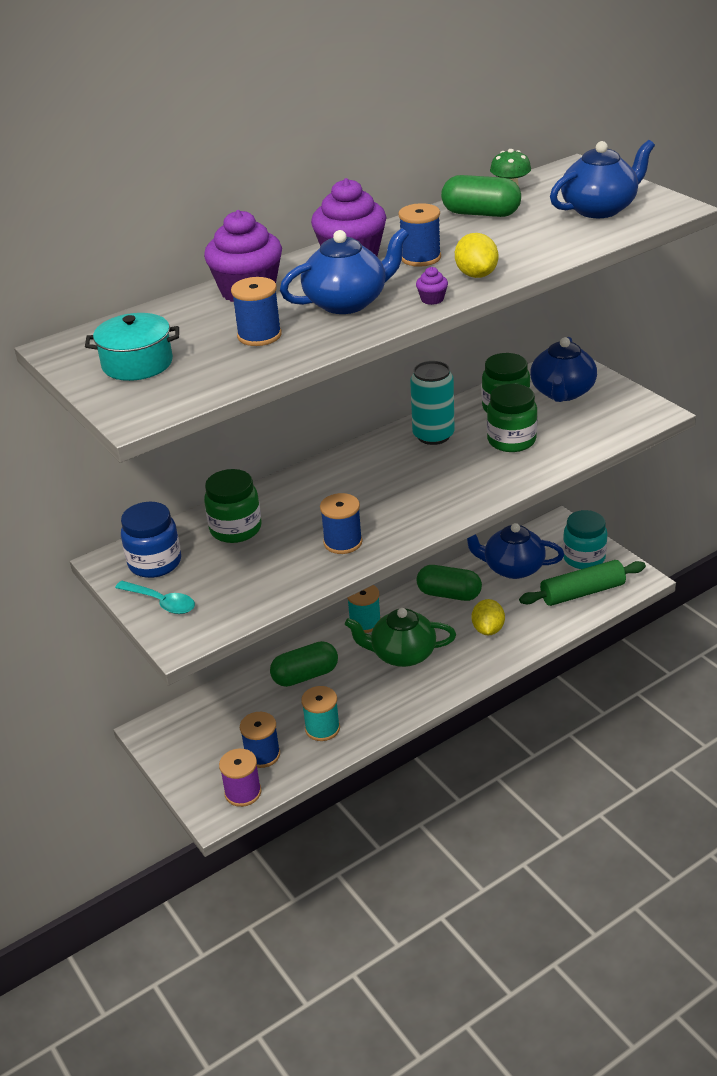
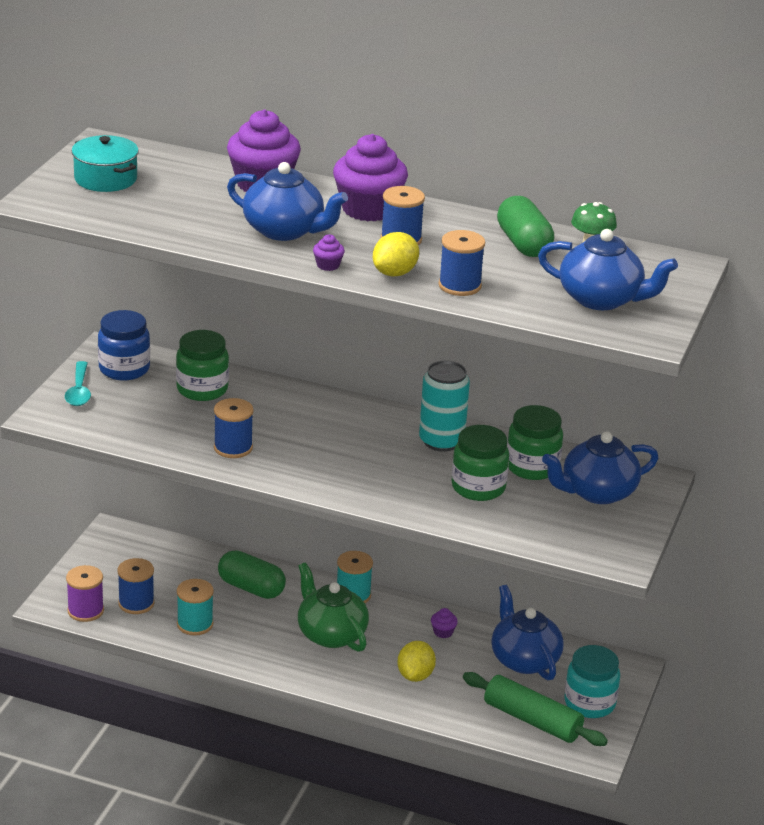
camera: 50 degrees right, 5 degrees down
(259, 335) = (193, 211): blue spool -> blue spool (459, 286)
(449, 594) = (443, 632): green capsule -> purple cupcake
(488, 629) = (415, 675): yellow lemon -> yellow lemon turned 45 degrees counterclockwise

